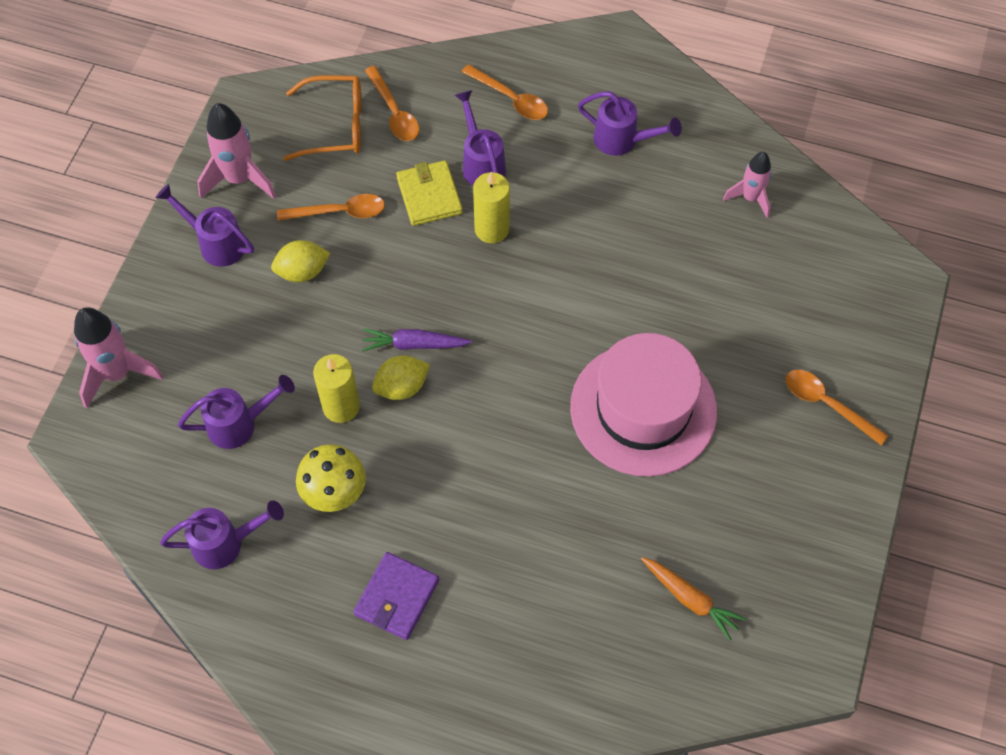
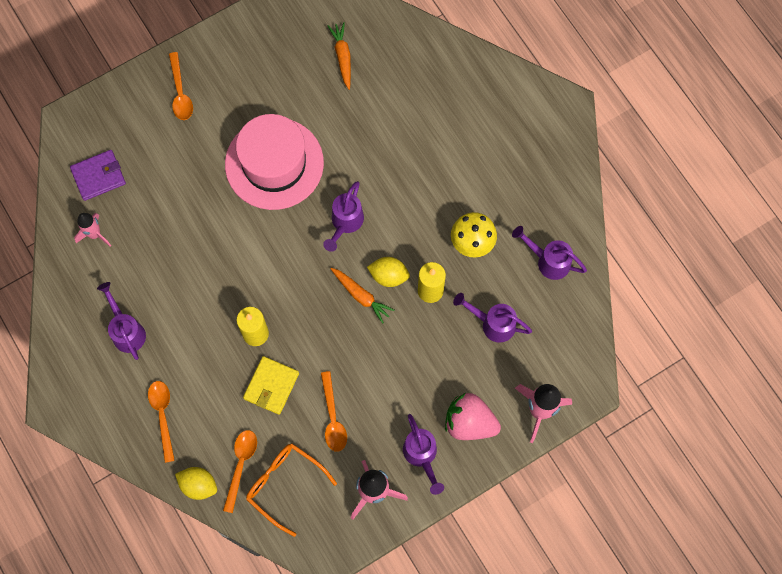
camera: 140 degrees left, 10 degrees up
(188, 308) = (469, 422): none -> pink strawberry
(302, 272) = (386, 394): yellow lemon -> yellow lemon (198, 485)
(339, 212) = (333, 418): orange spoon -> orange spoon turned 135 degrees counterclockwise
(397, 597) = (483, 166): purple wallet -> purple wallet (98, 176)
(414, 344) = (361, 296): purple carrot -> orange carrot
(481, 163) = (221, 384): purple watering can -> purple watering can (345, 223)

